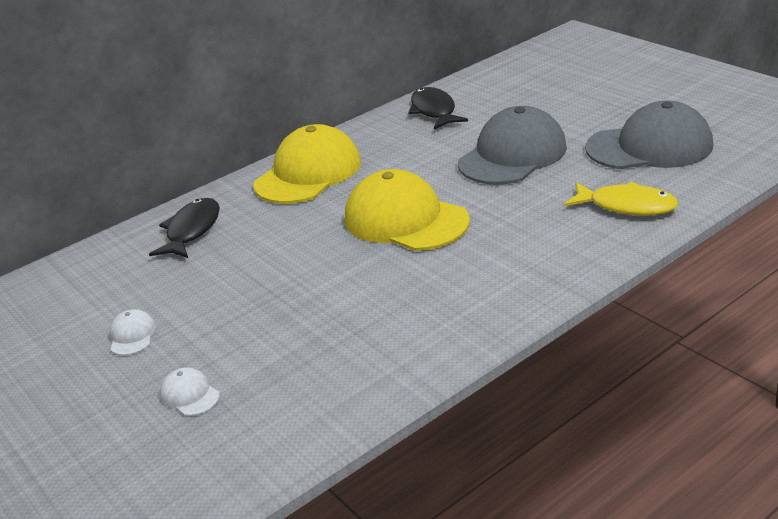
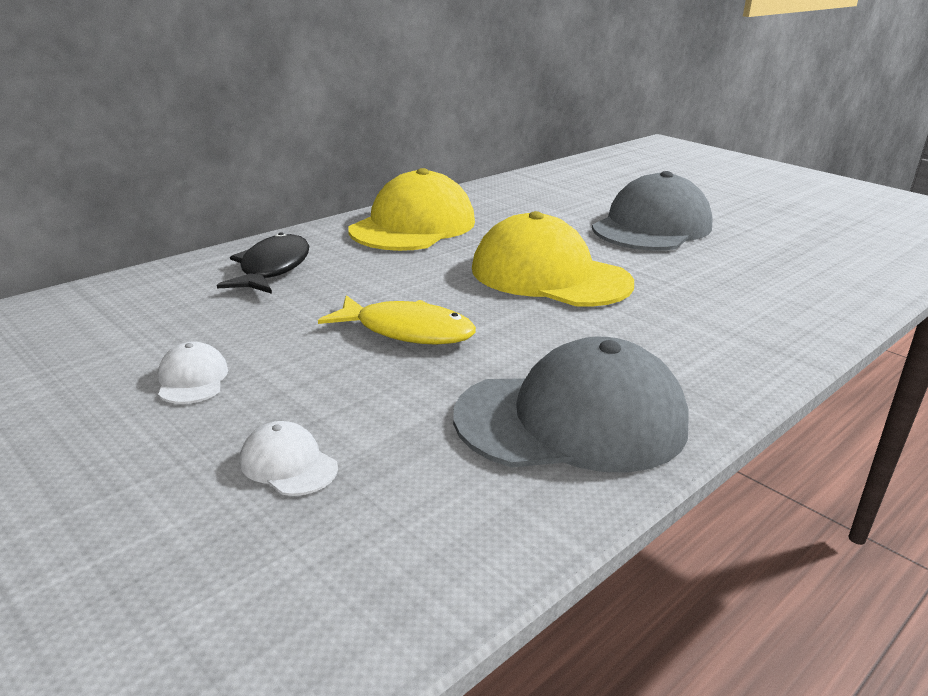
camera: 10 degrees left, 5 degrees down
(434, 111) = (544, 186): black fish -> none
(627, 206) = (815, 280): yellow fish -> yellow fish (407, 331)
(649, 147) = (805, 231): grey cap -> grey cap (572, 420)

